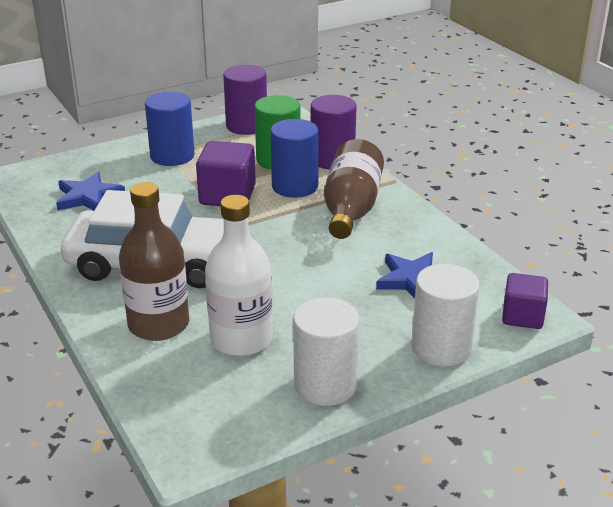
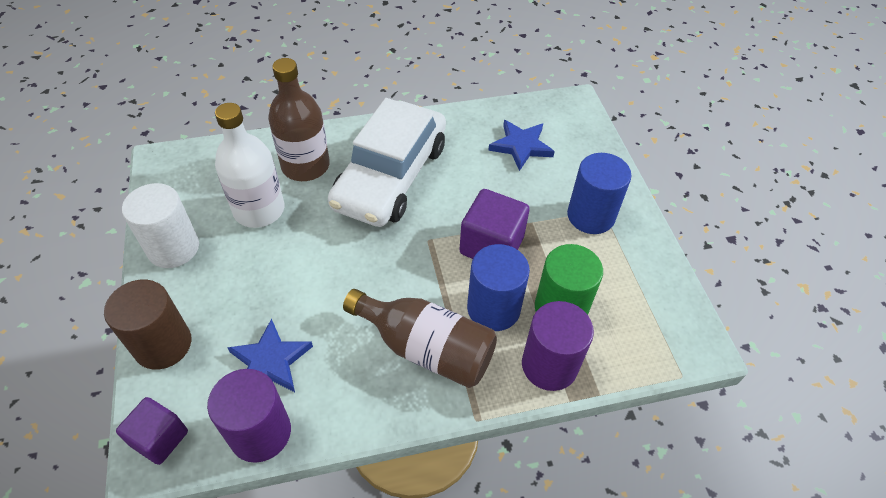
camera: 105 degrees right, 20 degrees up
(246, 126) = (658, 297): purple cylinder -> purple cylinder (260, 433)
(441, 347) = (163, 344): white cylinder -> brown cylinder

